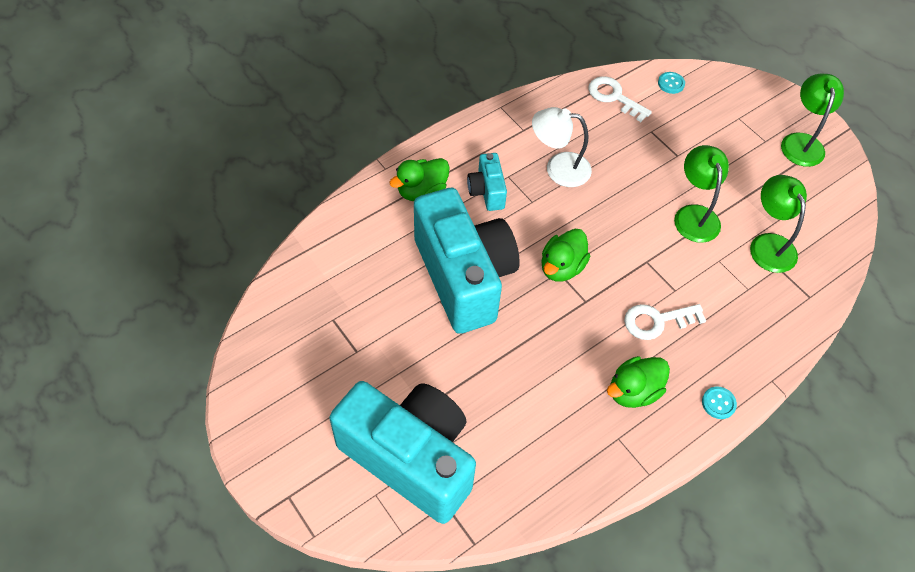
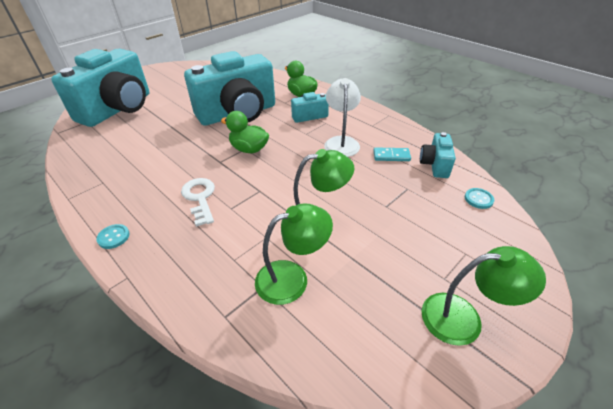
camera: 85 degrees right, 15 degrees down
(593, 128) = (391, 156): none -> turquoise domino
(614, 97) = (435, 165): white key -> turquoise camera
(633, 391) = (138, 188): green duck -> none

